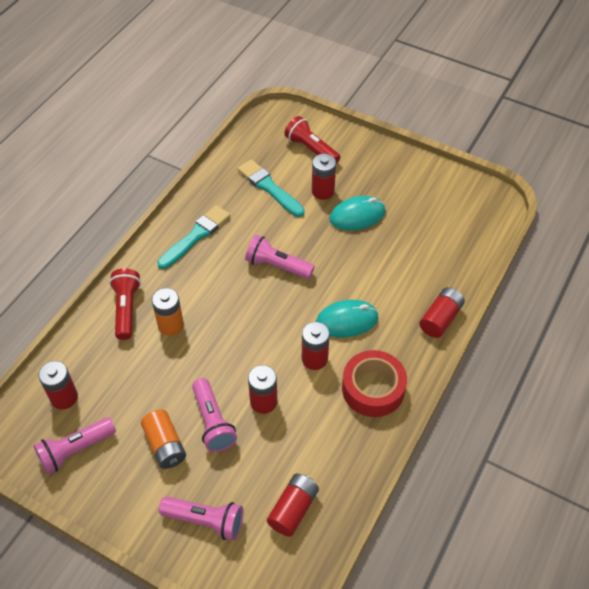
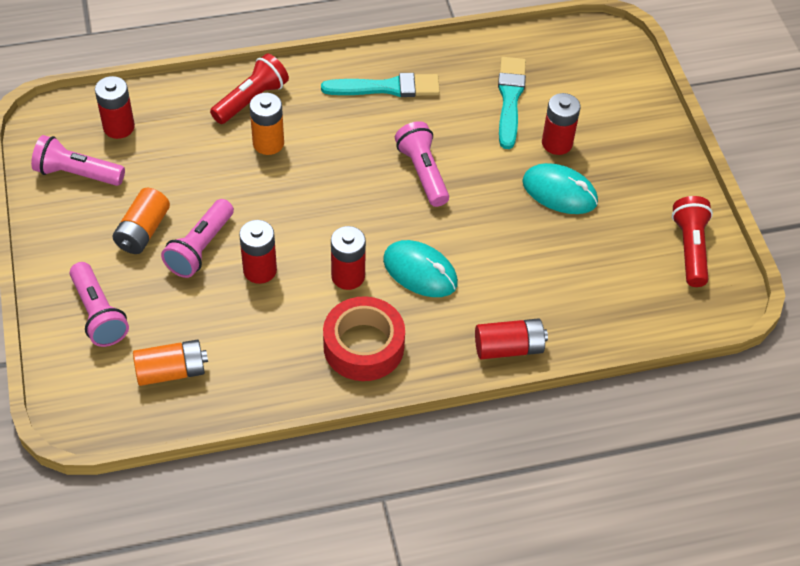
camera: 45 degrees right, 0 degrees up
(293, 509) = (171, 371): red battery -> orange battery
(311, 149) = (599, 96): red flashlight -> red flashlight (690, 248)

